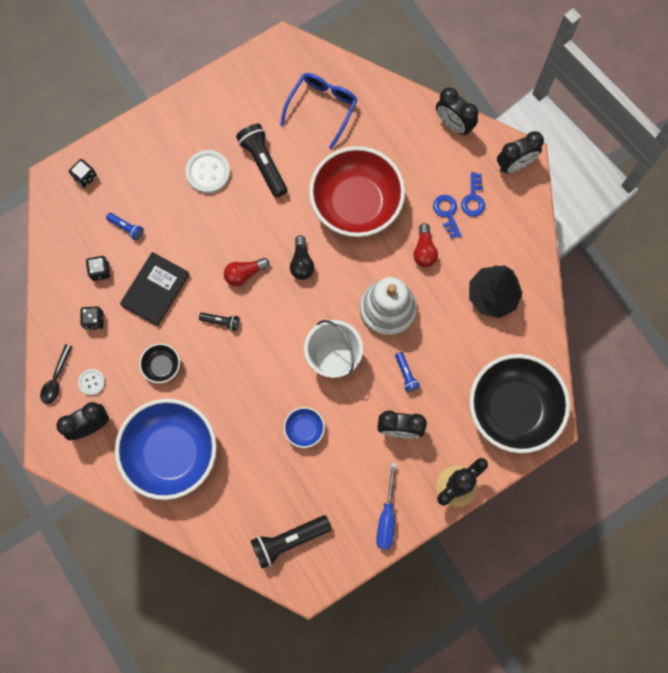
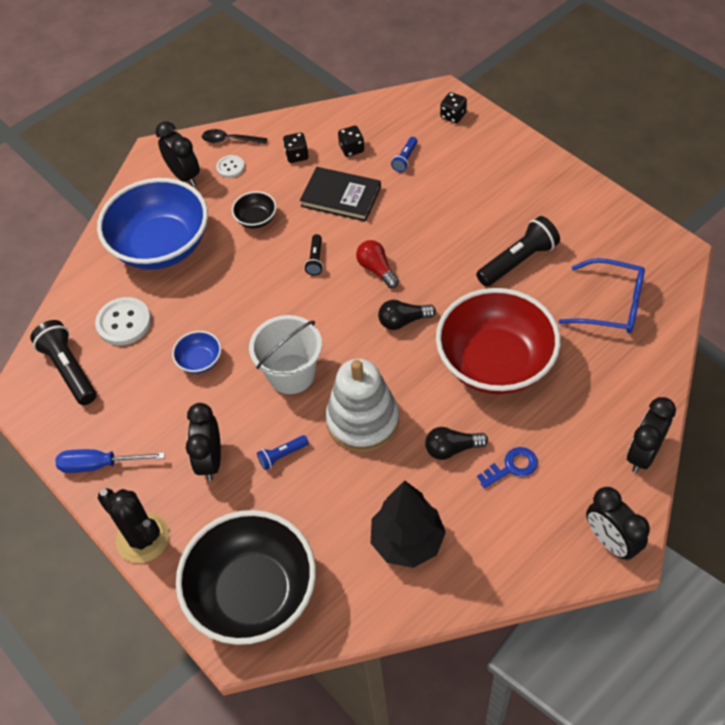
camera: 85 degrees right, 20 degrees down
(208, 172) = (490, 213): white button -> white button (124, 322)
(424, 251) = (452, 449): red light bulb -> black light bulb
(473, 199) = (542, 496): blue key -> none

